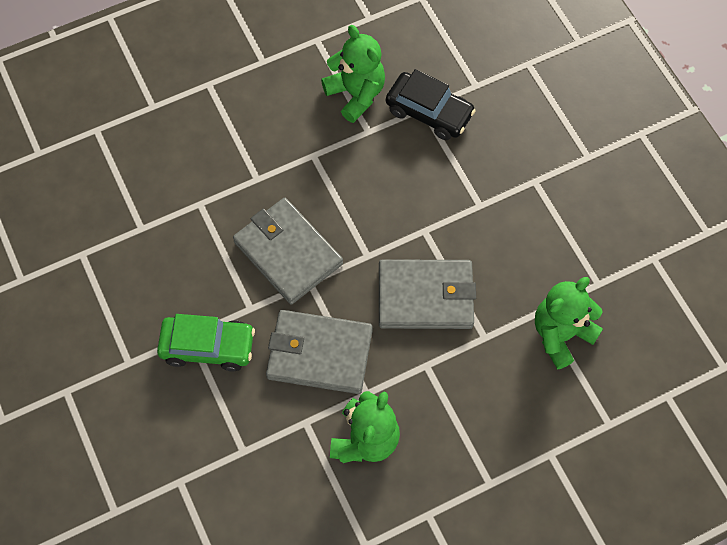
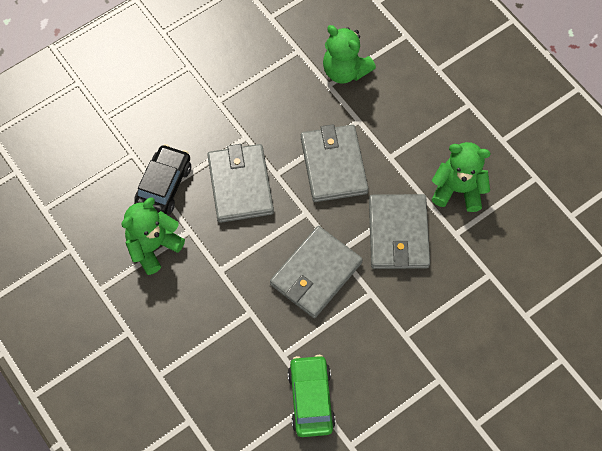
camera: 100 degrees left, 0 degrees up
(208, 346) = (411, 319): green car -> green car (311, 399)
(416, 190) = (240, 185): none -> grey wallet

